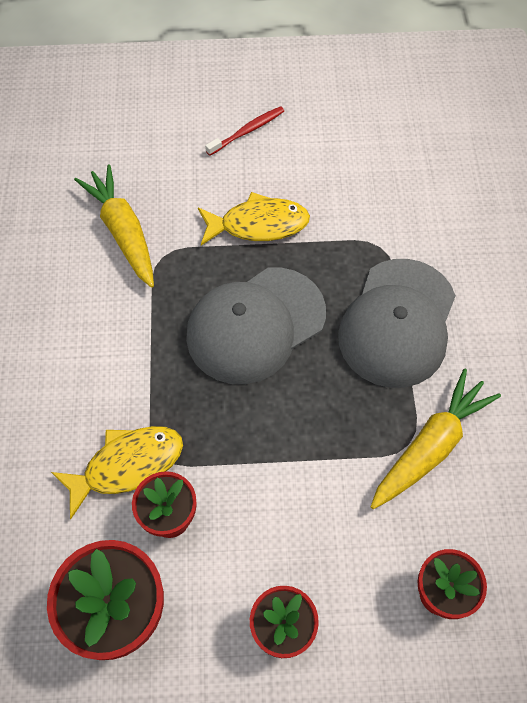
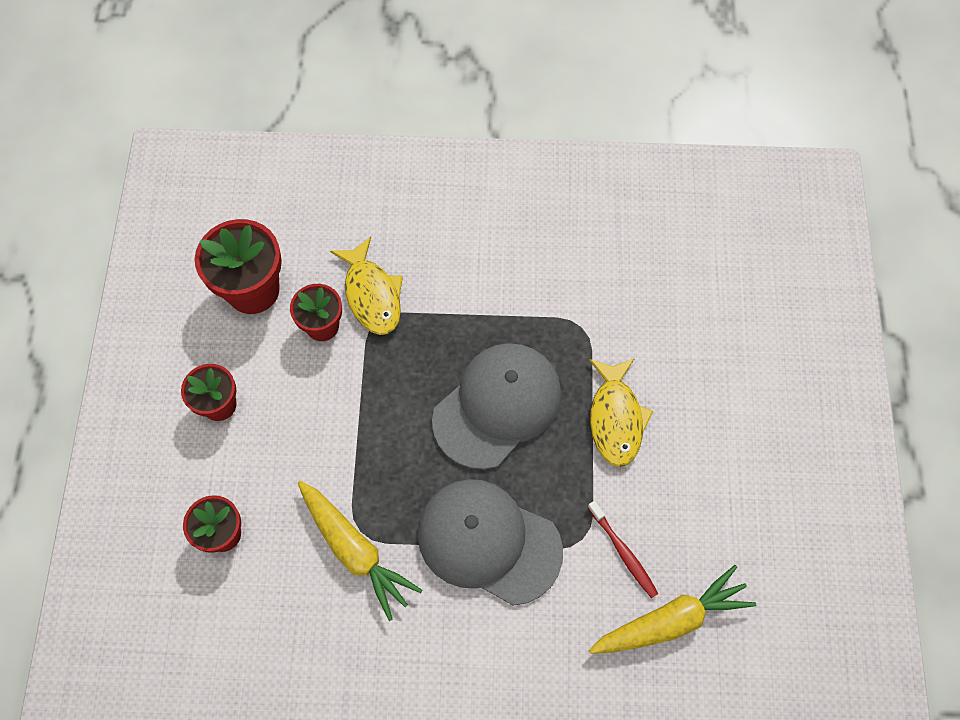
camera: 95 degrees right, 5 degrees up
(123, 232) = (612, 292): yellow carrot -> yellow carrot (670, 620)
(247, 131) = (743, 417): red toothbrush -> red toothbrush (623, 552)
(255, 325) = (497, 406): grey cap -> grey cap turned 75 degrees clockwise

